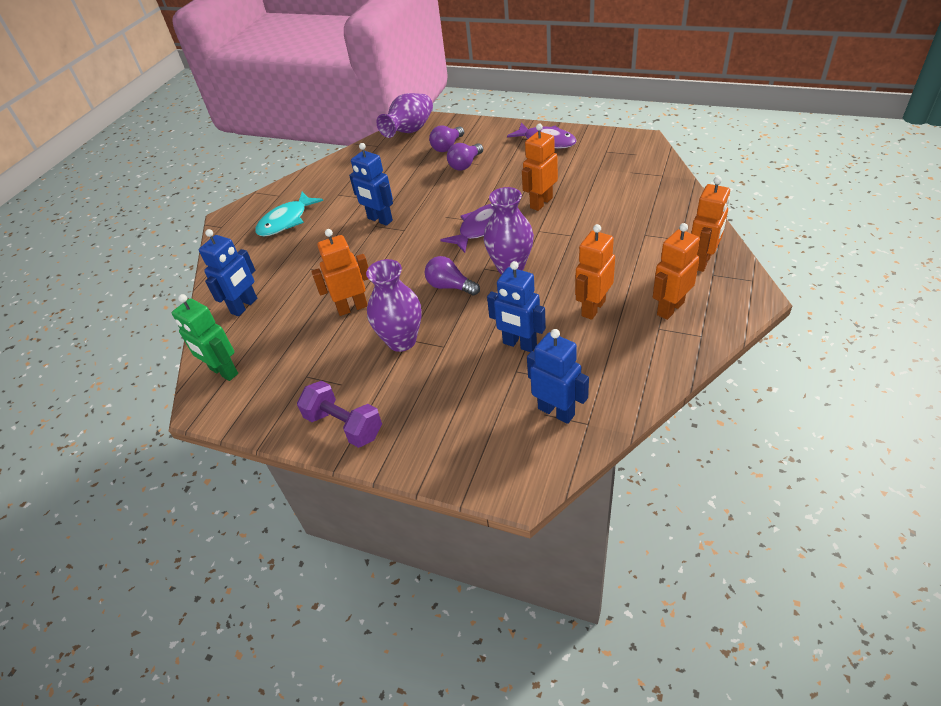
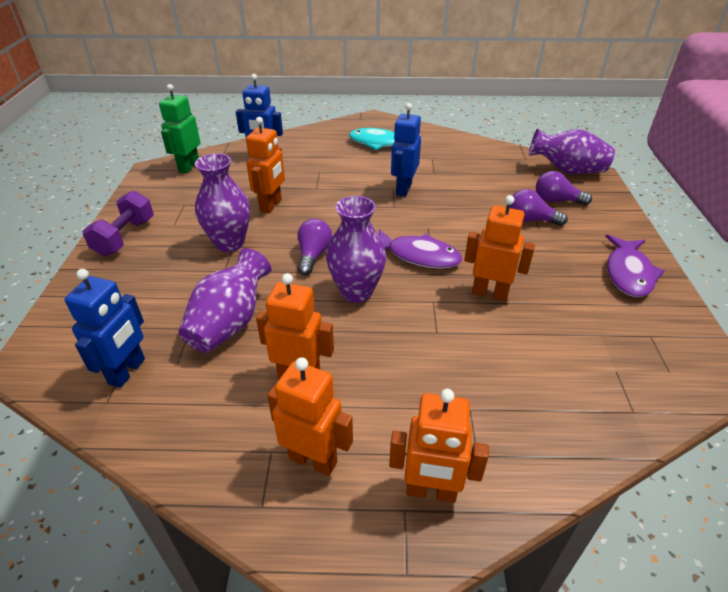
camera: 65 degrees right, 5 degrees down
(352, 307) = (271, 205): orange robot -> orange robot turned 60 degrees clockwise
(519, 344) = (230, 323): blue robot -> purple vase

